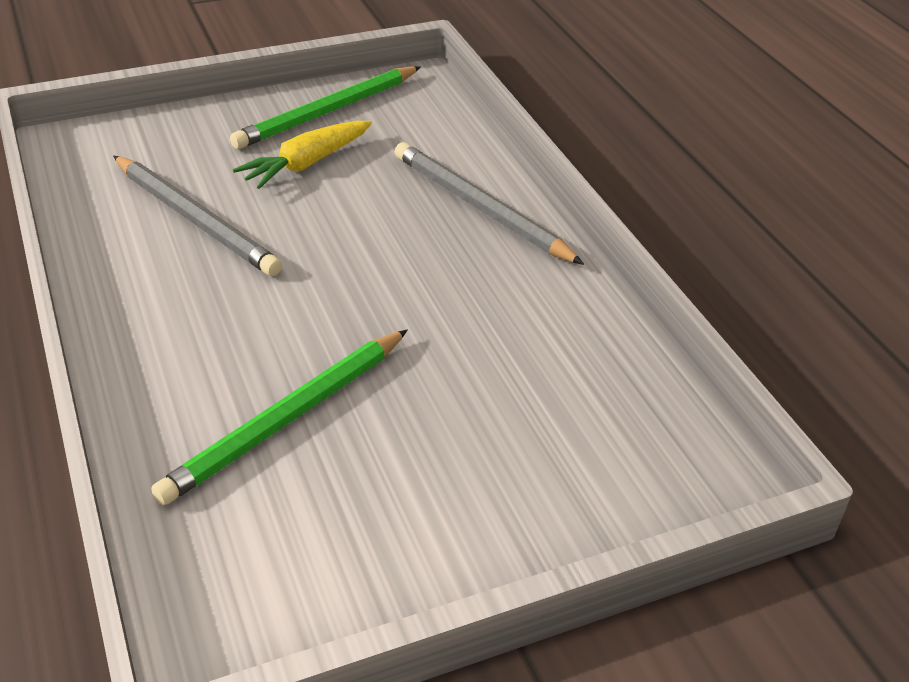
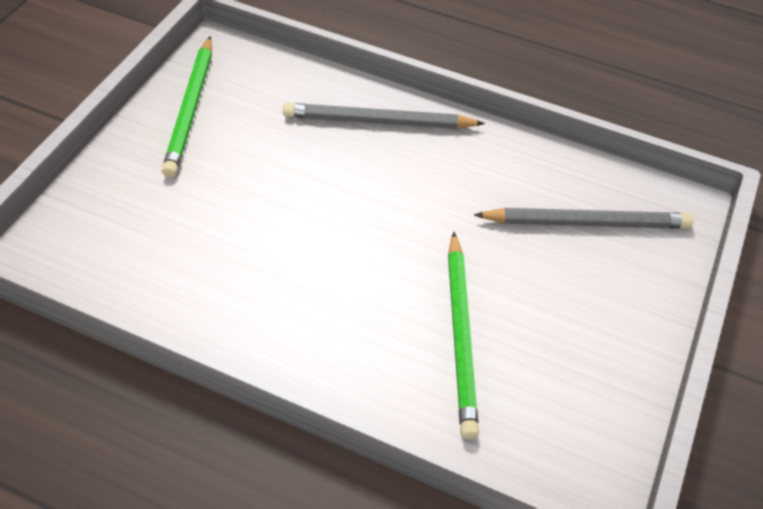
camera: 45 degrees left, 10 degrees up
(194, 219) = (220, 248): grey pencil -> grey pencil (586, 223)
(306, 164) = (233, 158): yellow carrot -> none

